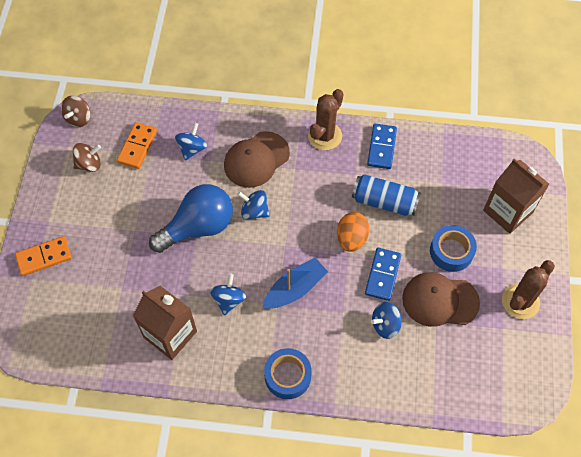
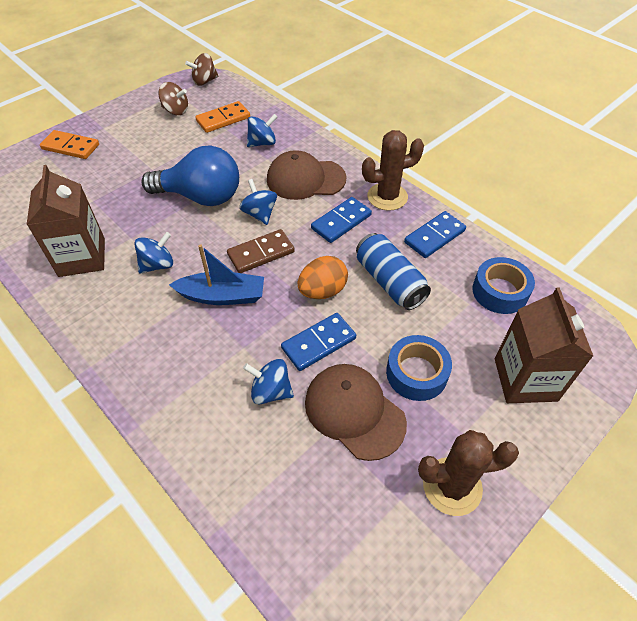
camera: 40 degrees right, 10 degrees down
(286, 240) = (261, 253): none -> brown domino
(287, 376) = (128, 364): blue tape -> blue tape (500, 291)
(314, 178) = (341, 222): none -> blue domino

